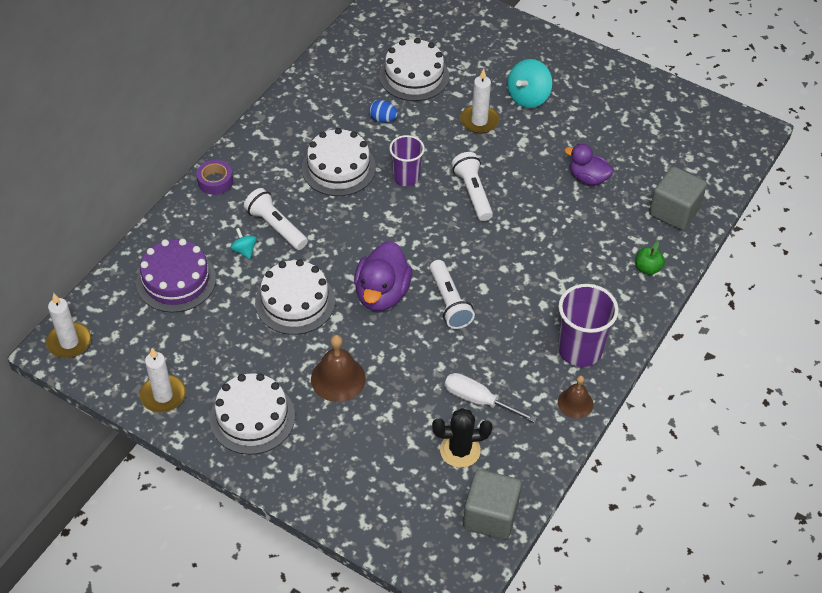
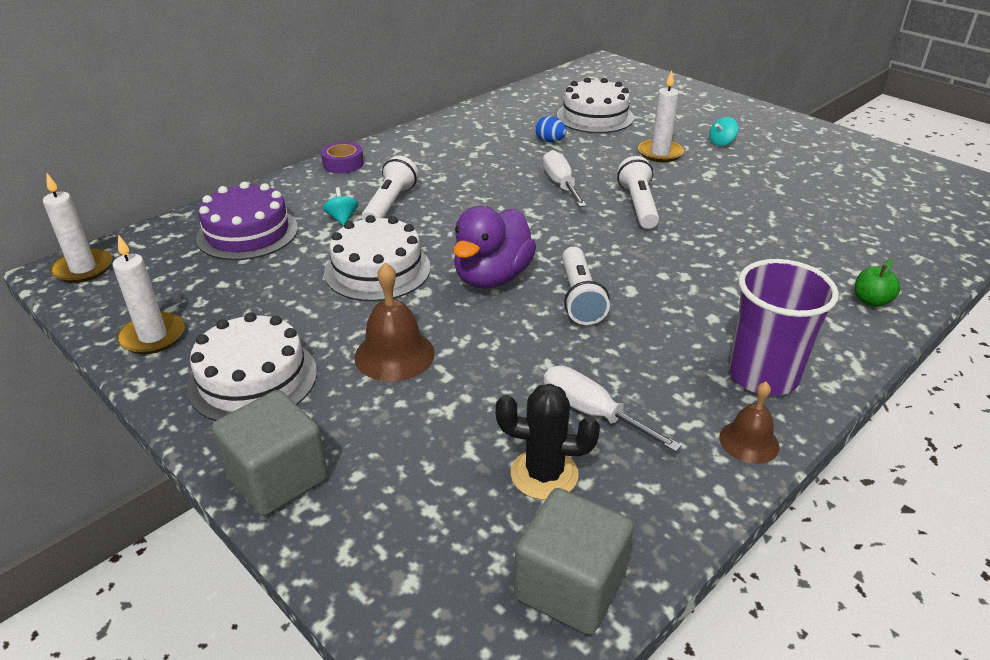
camera: 15 degrees right, 15 degrees down
(276, 227) = (390, 204): white flashlight -> white flashlight turned 45 degrees clockwise
(338, 168) = (485, 169): white cake -> none
(406, 177) = (561, 184): purple cup -> white screwdriver
(528, 97) = (721, 142): turquoise spinning top -> turquoise spinning top, size x0.54
(588, 178) = (788, 209): purple duck -> none
(674, 211) = (908, 251): grey cube -> grey cube (278, 478)

